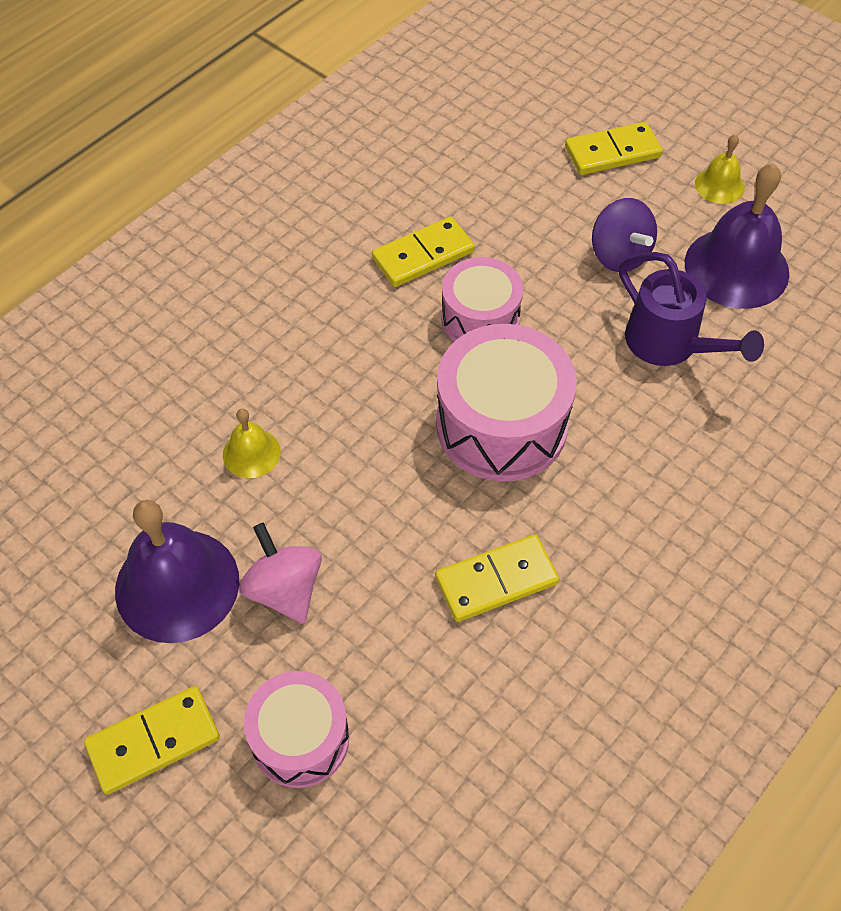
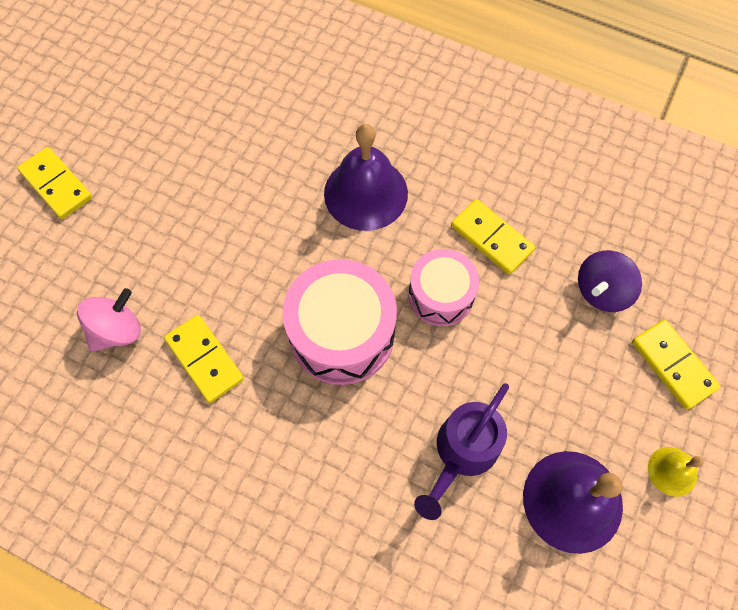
camera: 75 degrees right, 10 degrees up
(177, 585) = (164, 163): purple bell -> purple bell (366, 193)
(251, 453) = (274, 175): yellow bell -> none
(285, 589) = (172, 226): pink spinning top -> pink spinning top (117, 330)
(300, 738) = (68, 265): pink drum -> none
(619, 255) = (548, 393): purple spinning top -> purple spinning top (601, 291)

